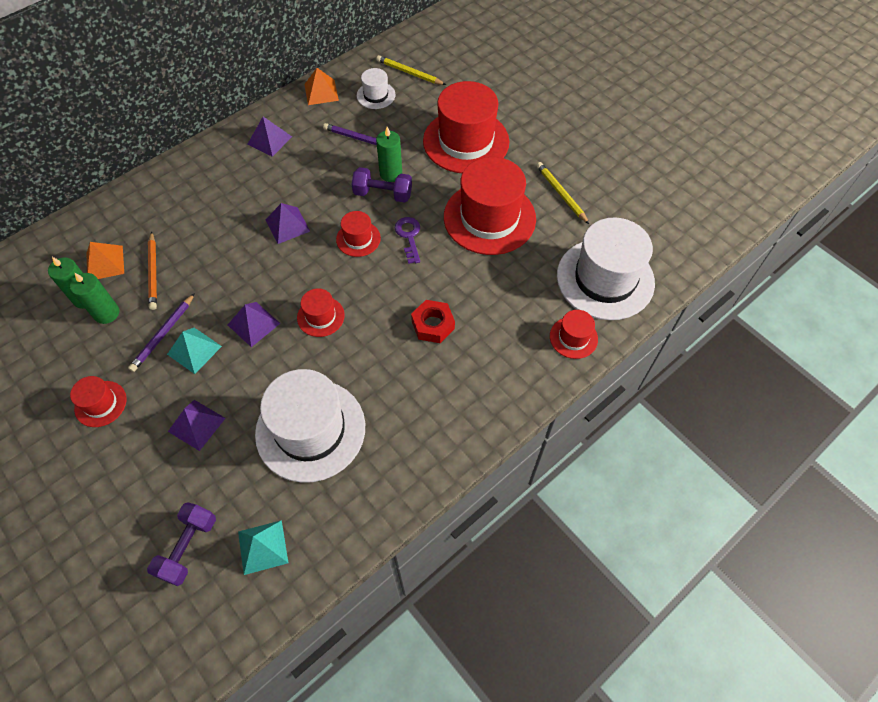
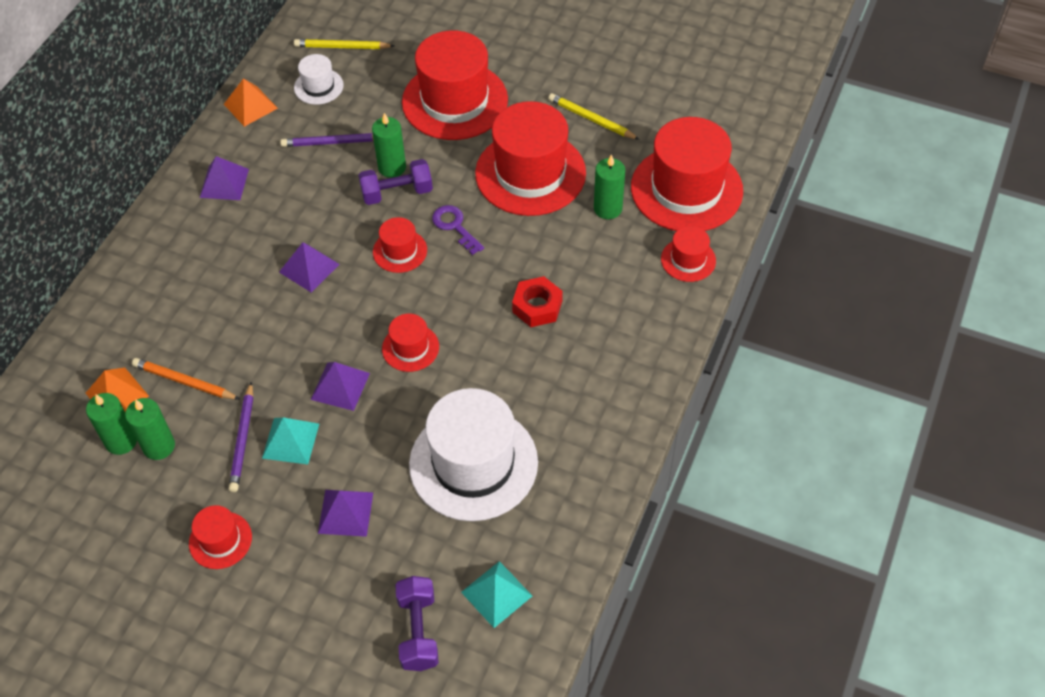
camera: 25 degrees left, 5 degrees down
(153, 273) = (184, 381): orange pencil -> orange pencil turned 150 degrees clockwise
(533, 269) = (608, 208): none -> green candle
(605, 279) = (686, 189): white hat -> red hat

